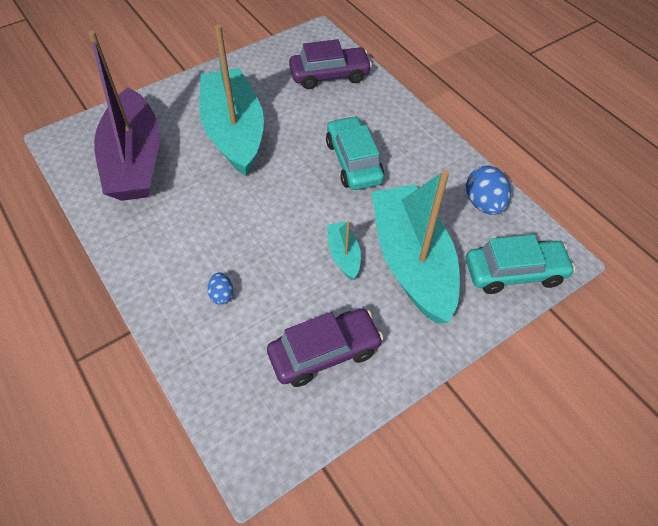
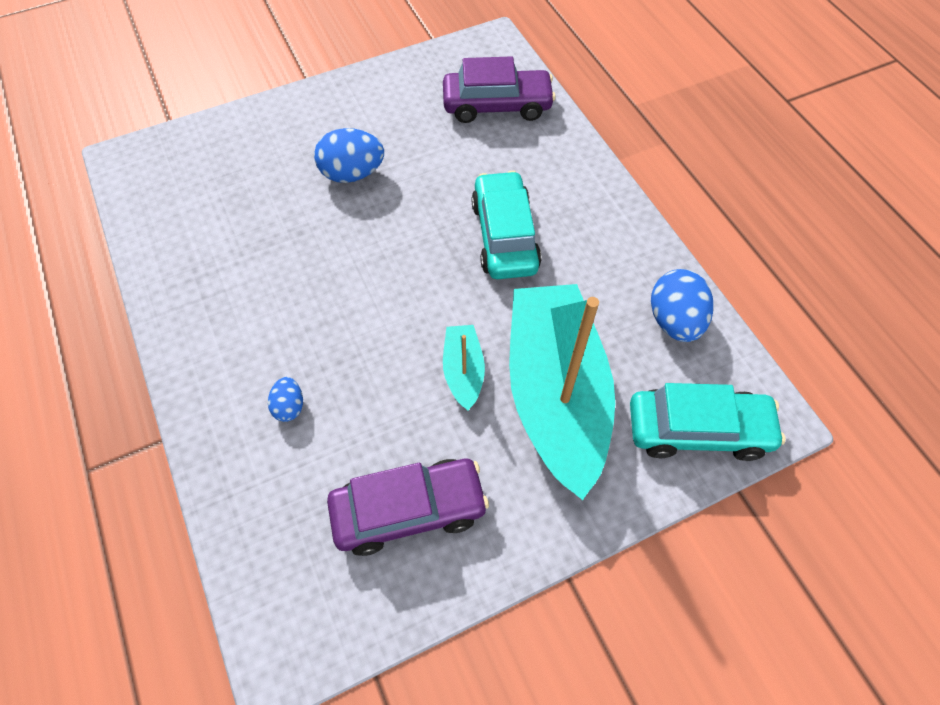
camera: 10 degrees right, 5 degrees up
(134, 160) = (214, 200): purple boat -> none
(234, 132) = (352, 174): turquoise boat -> blue egg

